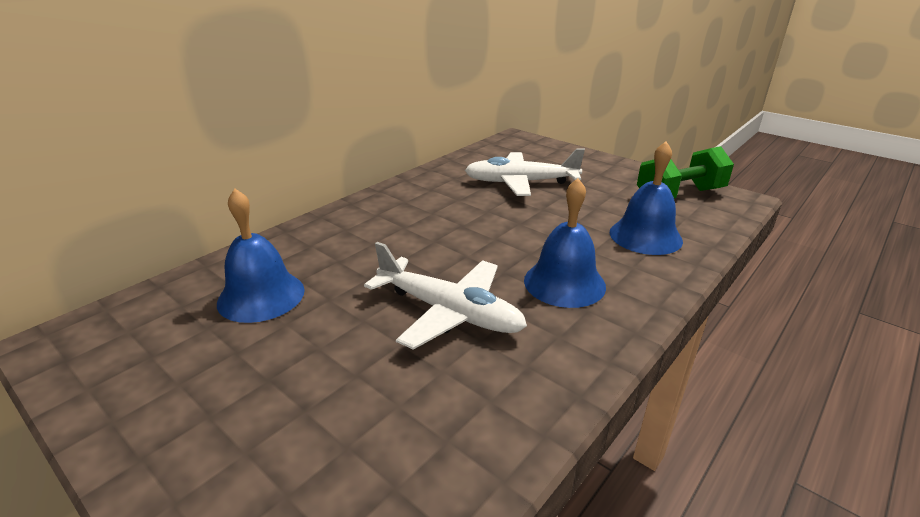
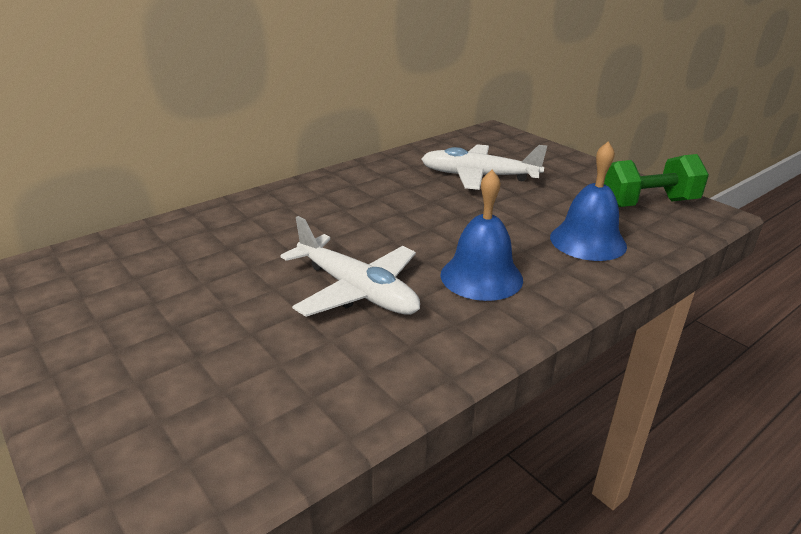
camera: 10 degrees right, 0 degrees up
(261, 296) = (190, 257): blue bell -> none

